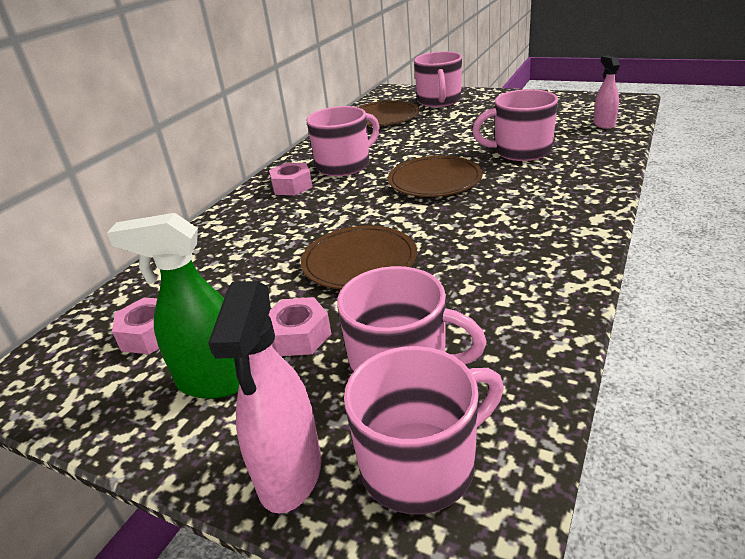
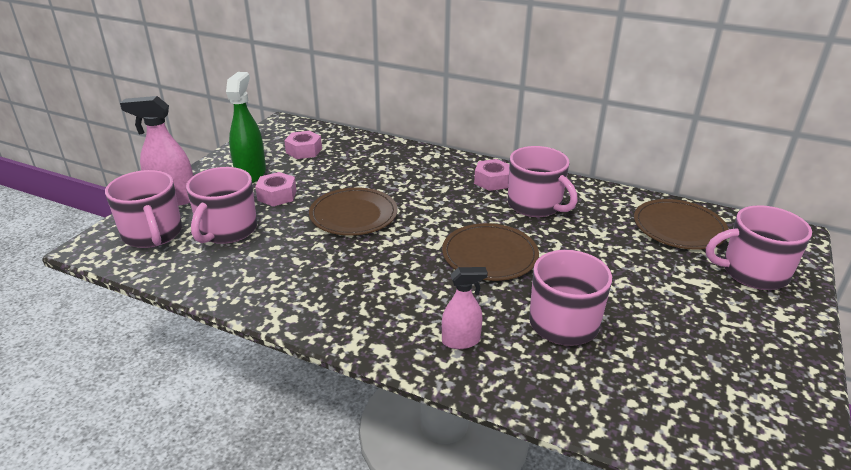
camera: 85 degrees right, 0 degrees up
(604, 124) = (665, 419): pink spray bottle -> pink spray bottle (461, 341)

